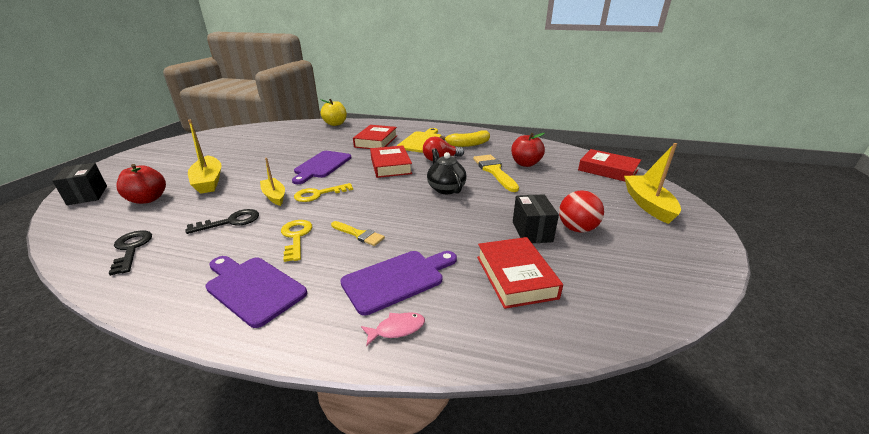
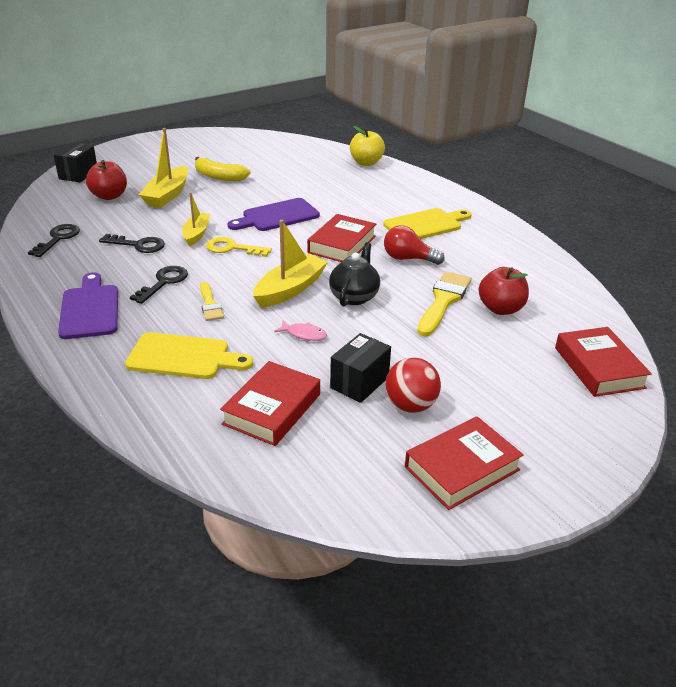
camera: 40 degrees right, 5 degrees up
(296, 237) = (163, 282): yellow key -> black key
(376, 141) = (374, 205): red book -> red book (462, 468)
(397, 279) = (183, 357): purple cutting board -> yellow cutting board
(397, 329) = (133, 390): pink fish -> pink fish (304, 334)
(468, 144) = (476, 252): yellow banana -> yellow banana (219, 177)
(648, 204) = (555, 430): yellow boat -> yellow boat (290, 289)

